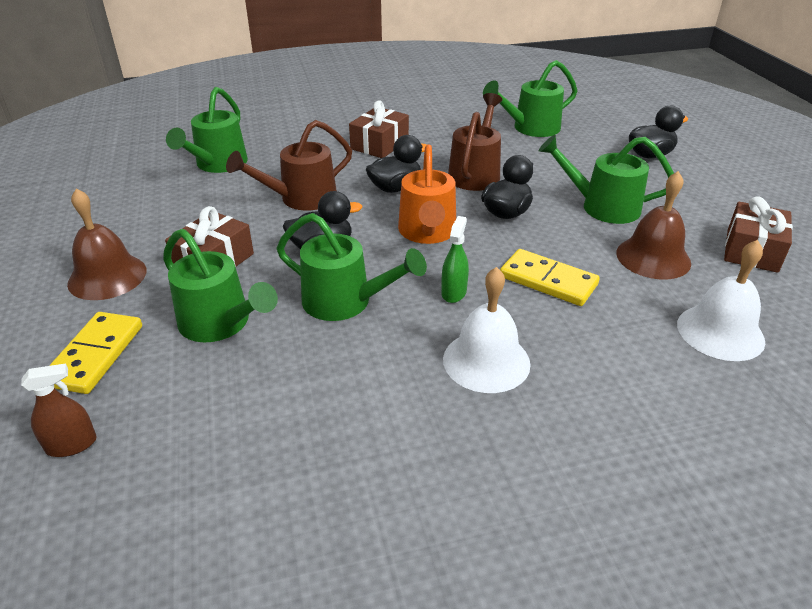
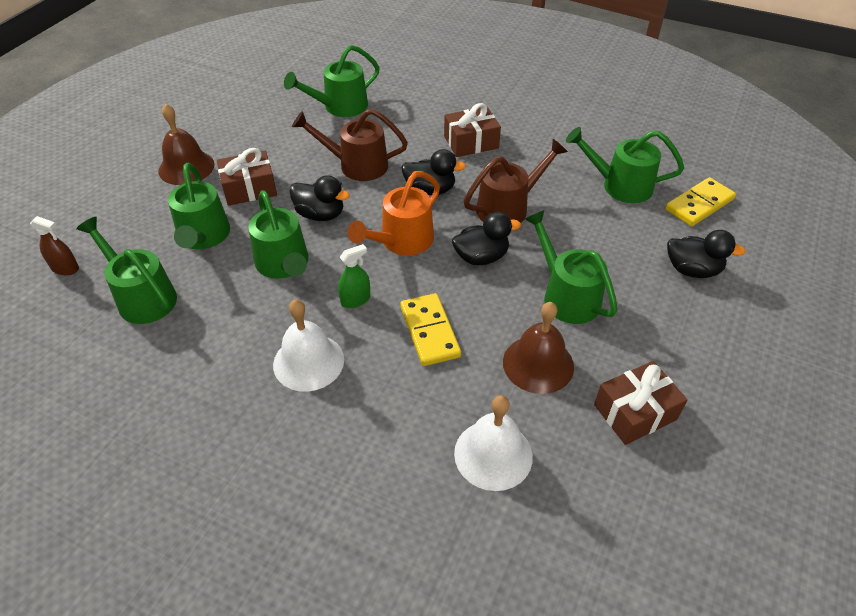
camera: 40 degrees right, 10 degrees up
(95, 355) = (127, 219): yellow domino -> yellow domino (699, 204)
(223, 413) = (142, 297): none -> green watering can

